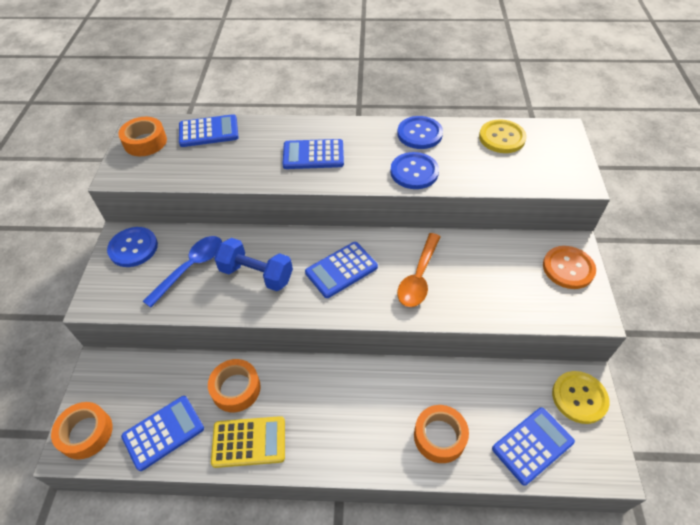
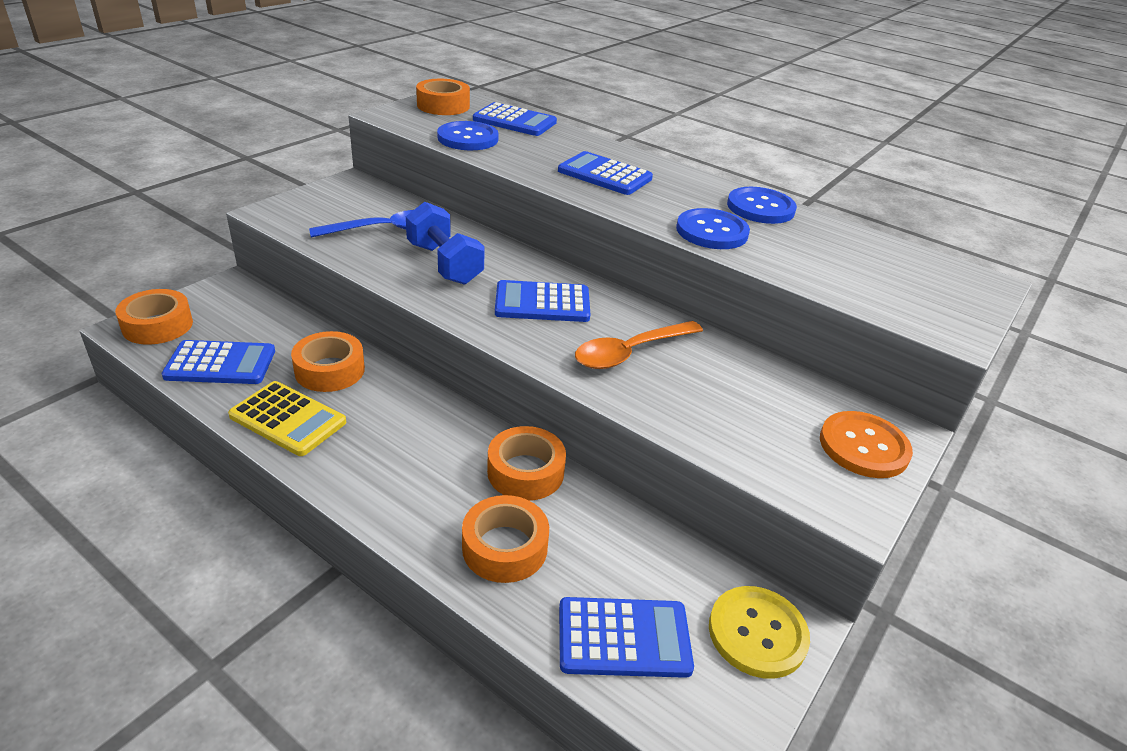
camera: 30 degrees right, 15 degrees down
(133, 248) = (352, 193): blue button -> blue button (468, 138)
(407, 381) = (525, 472): none -> orange tape
(502, 138) = (876, 252): yellow button -> none

